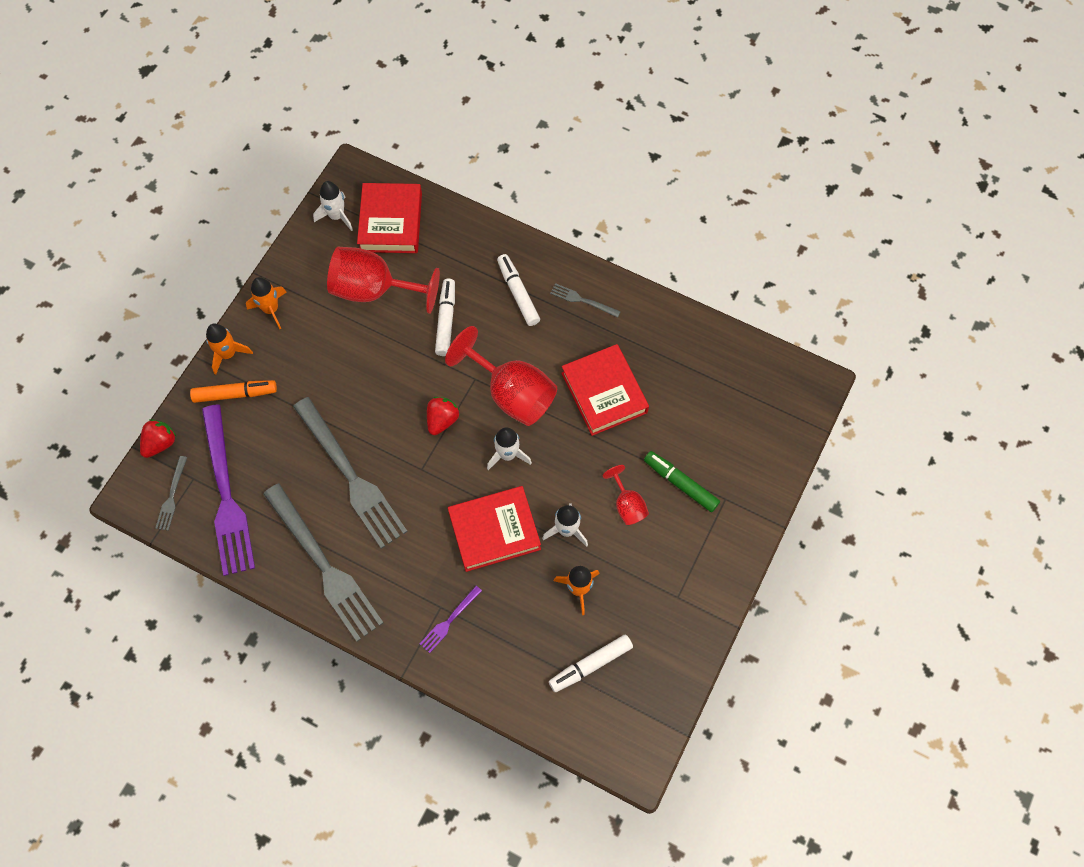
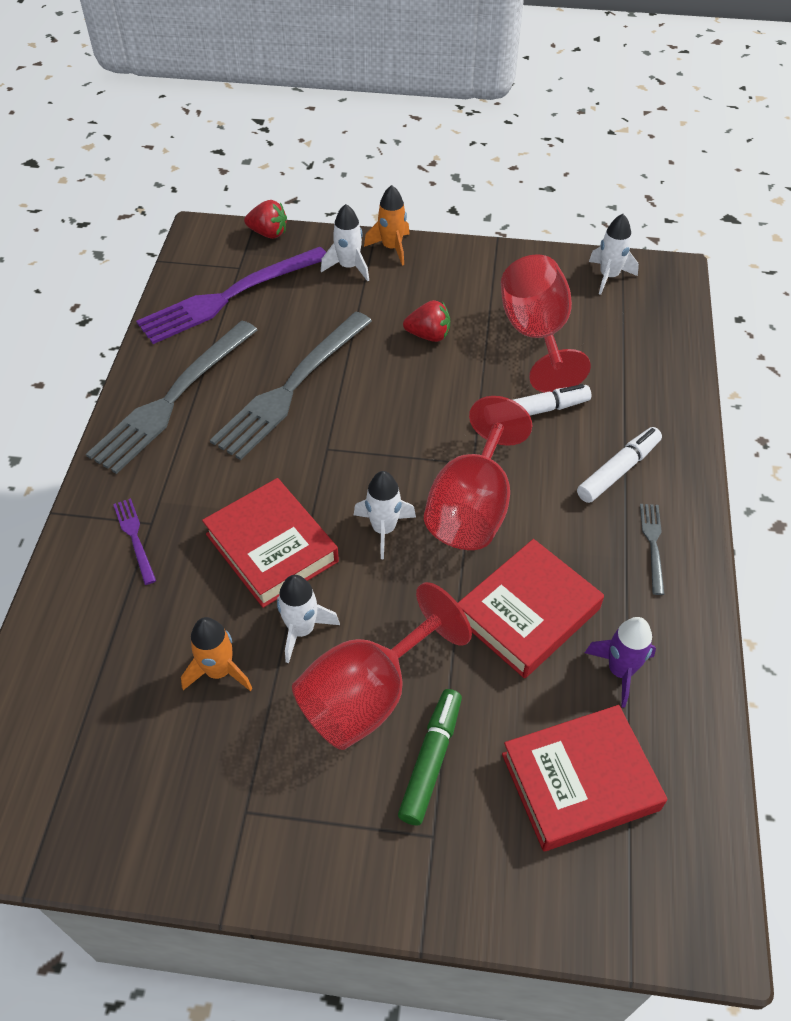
camera: 70 degrees right, 15 degrees down
(172, 496) = (213, 259): grey fork -> none
(235, 394) = (348, 267): orange marker -> white rocket
(271, 309) = (462, 262): orange rocket -> none
(391, 222) = (633, 322): red book -> red book (580, 781)
(442, 420) = (400, 448): red strawberry -> red strawberry (428, 335)
(449, 621) = (134, 537): purple fork -> purple fork turned 45 degrees clockwise
(591, 665) = (110, 722): white marker -> none
(627, 505) = (367, 696): red goblet -> red goblet, size x1.98
(661, 359) = (620, 671): none -> purple rocket

